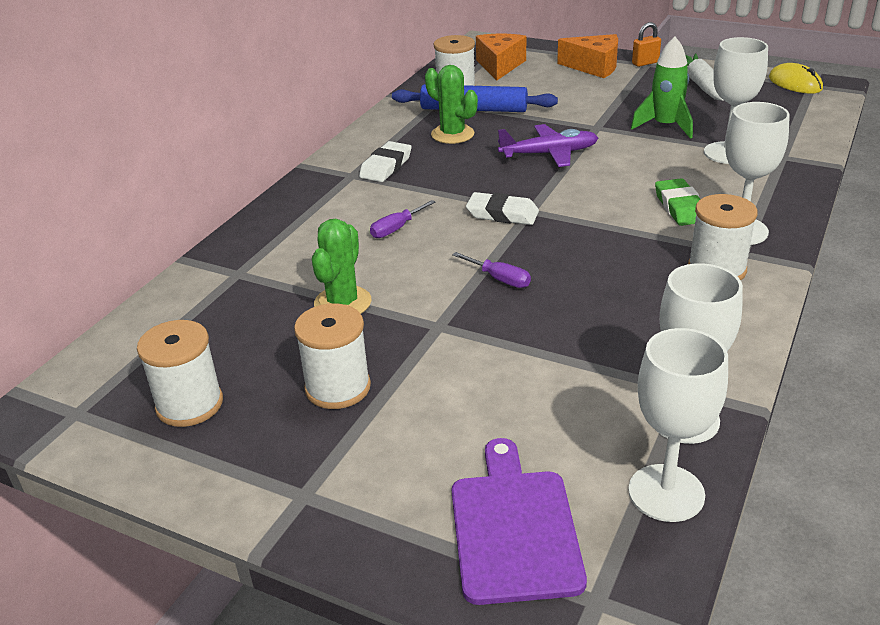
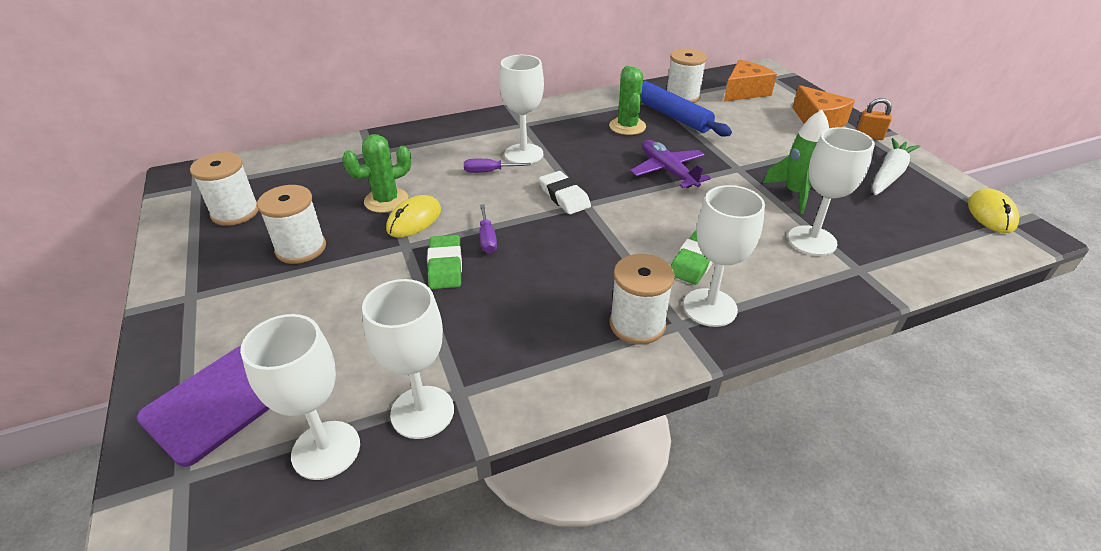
camera: 40 degrees right, 5 degrees up
(386, 166) = (551, 128): white eraser -> none
(401, 199) = (524, 154): none -> white goblet
(404, 302) = (414, 220): none -> yellow mouse
(504, 318) = (445, 266): none -> green eraser
(549, 154) = (668, 171): purple plane -> purple plane turned 150 degrees counterclockwise

